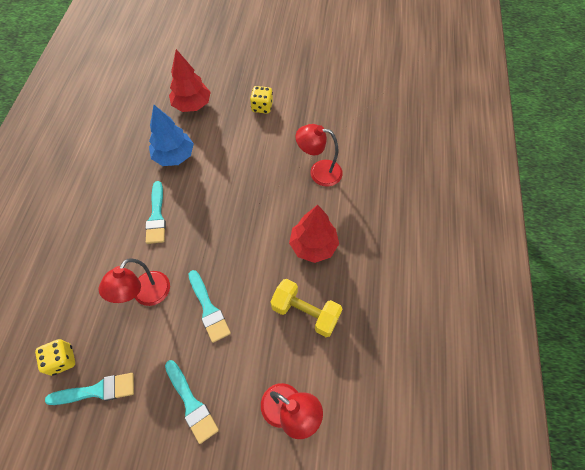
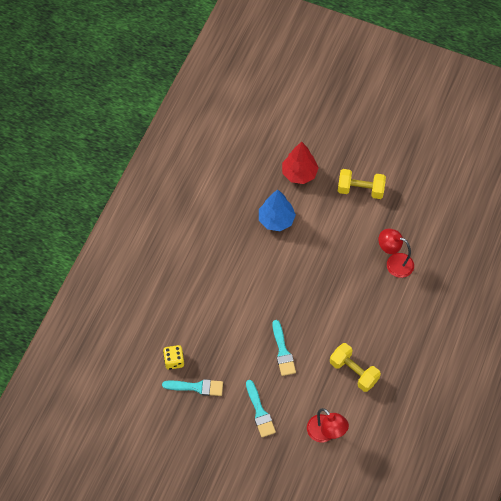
camera: 15 degrees right, 0 degrees up
(146, 295) = (238, 330): red lamp -> none
(156, 216) = (254, 269): turquoise brush -> none
(262, 107) = (360, 189): yellow dice -> yellow dumbbell
(313, 245) = (373, 323): red tree -> none

